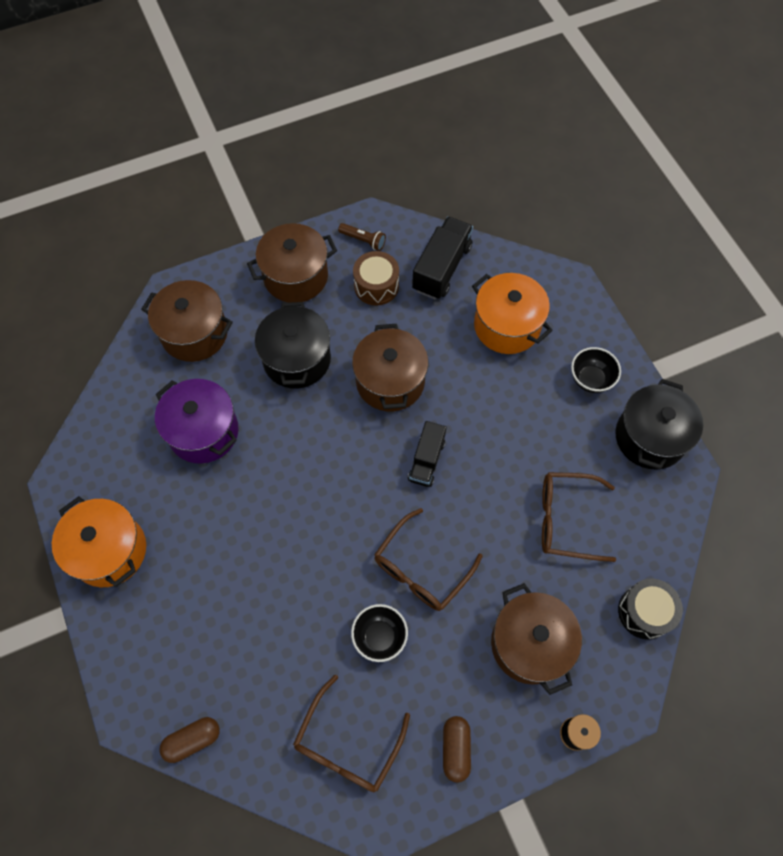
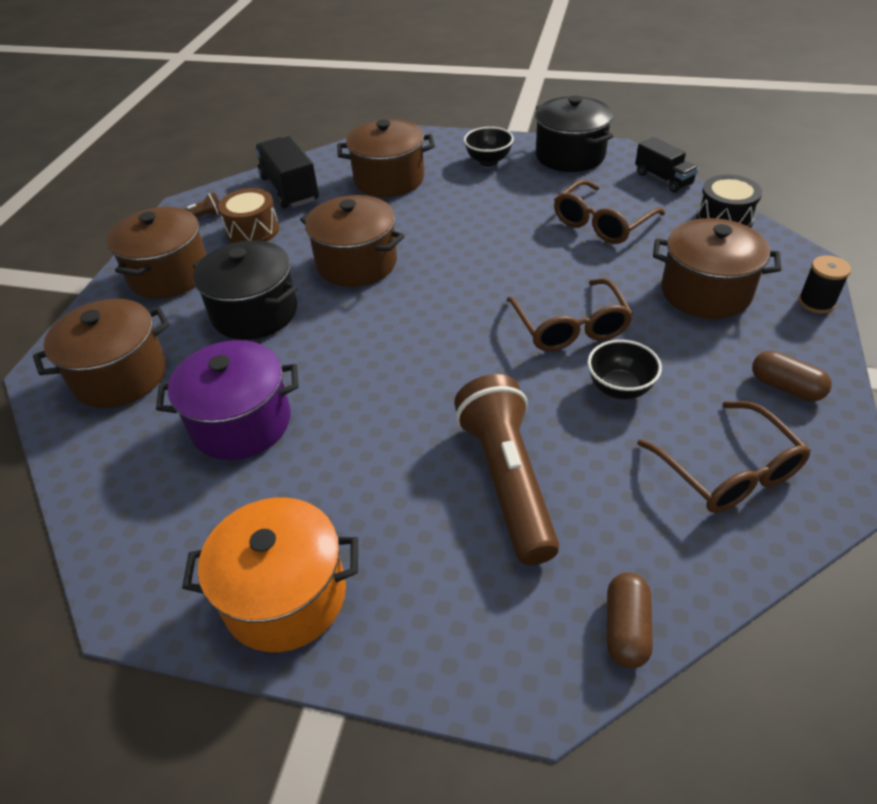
camera: 50 degrees left, 20 degrees down
(255, 613) = (507, 480): none -> brown flashlight
(426, 460) = (462, 275): black truck -> black truck (663, 179)
(507, 326) = (389, 179): orange pot -> brown pot

